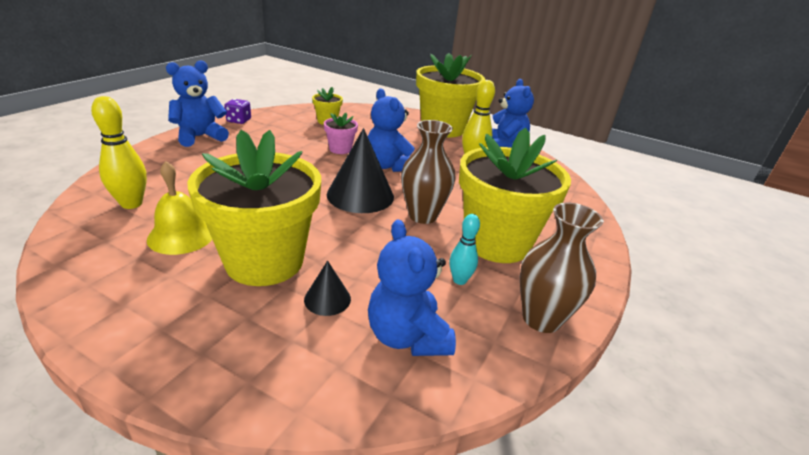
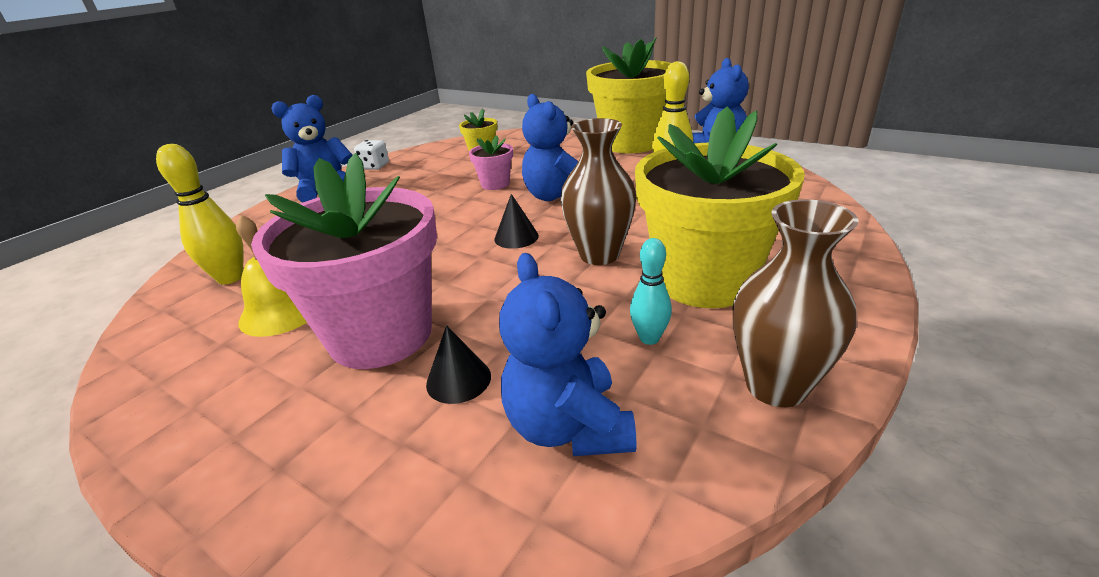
camera: 10 degrees right, 0 degrees up
(239, 121) = (374, 166): purple dice -> white dice
(264, 261) = (381, 335): yellow flower pot -> pink flower pot
(360, 195) = (516, 237): black cone -> black cone, size x0.50

